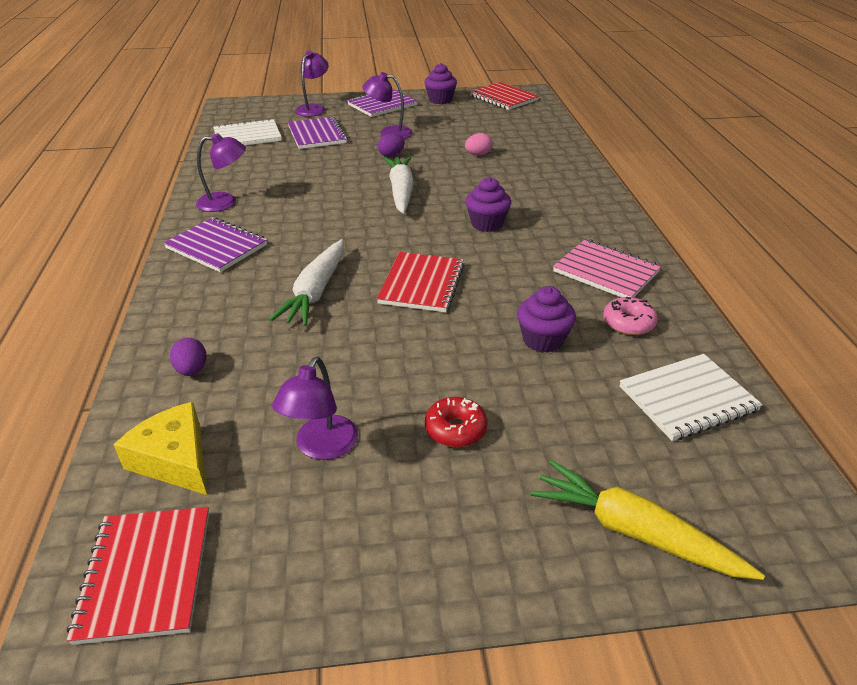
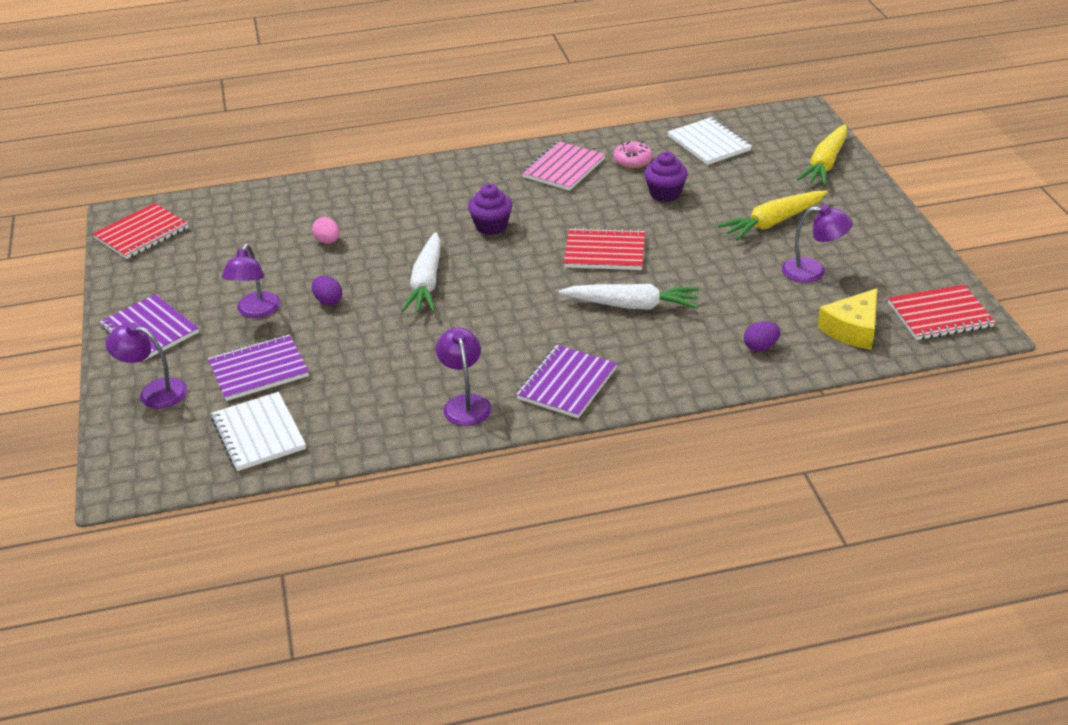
camera: 95 degrees left, 0 degrees up
(401, 192) = (426, 283): white carrot -> white carrot turned 75 degrees counterclockwise
(440, 100) = (139, 282): purple cupcake -> none
(455, 429) = (773, 222): red donut -> yellow carrot

